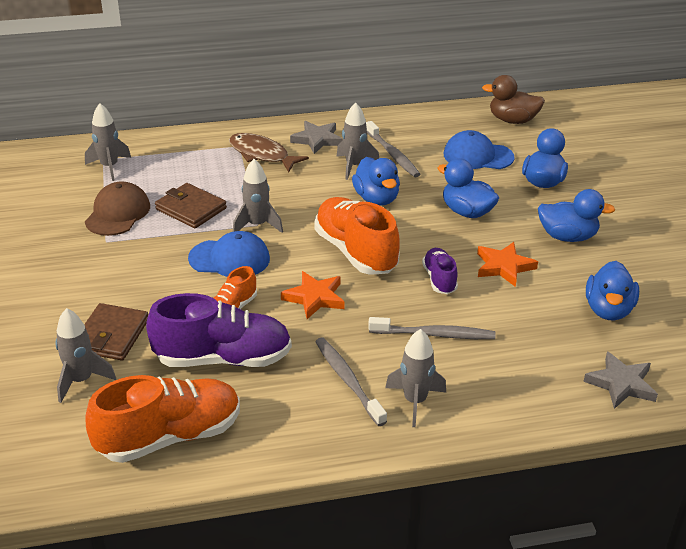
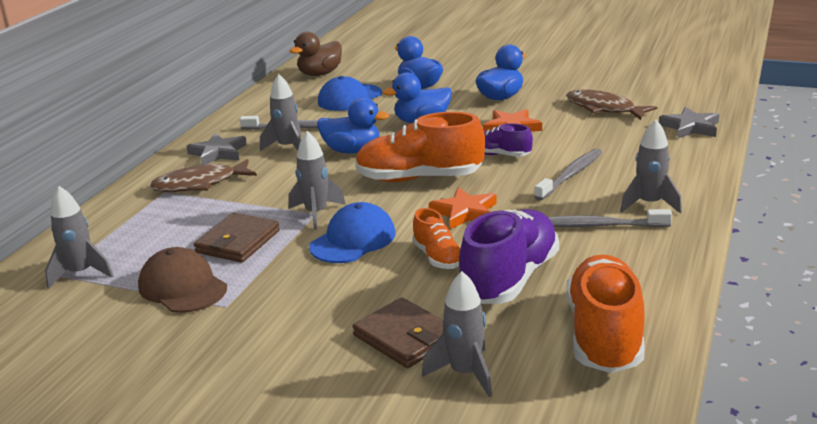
camera: 55 degrees left, 10 degrees down
(191, 209) = (238, 242): brown wallet -> brown wallet turned 45 degrees counterclockwise
(608, 310) = (603, 108): blue duck -> brown fish

